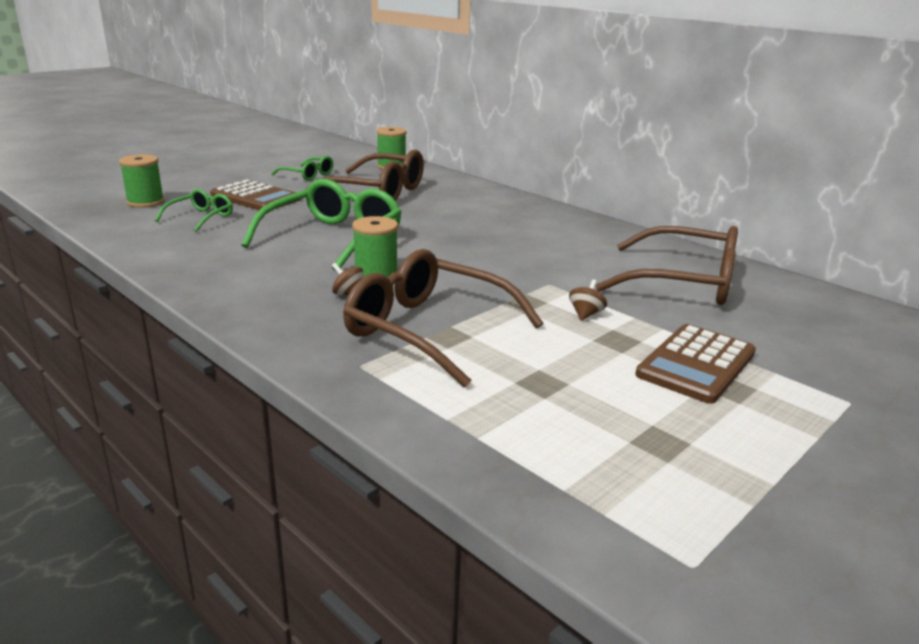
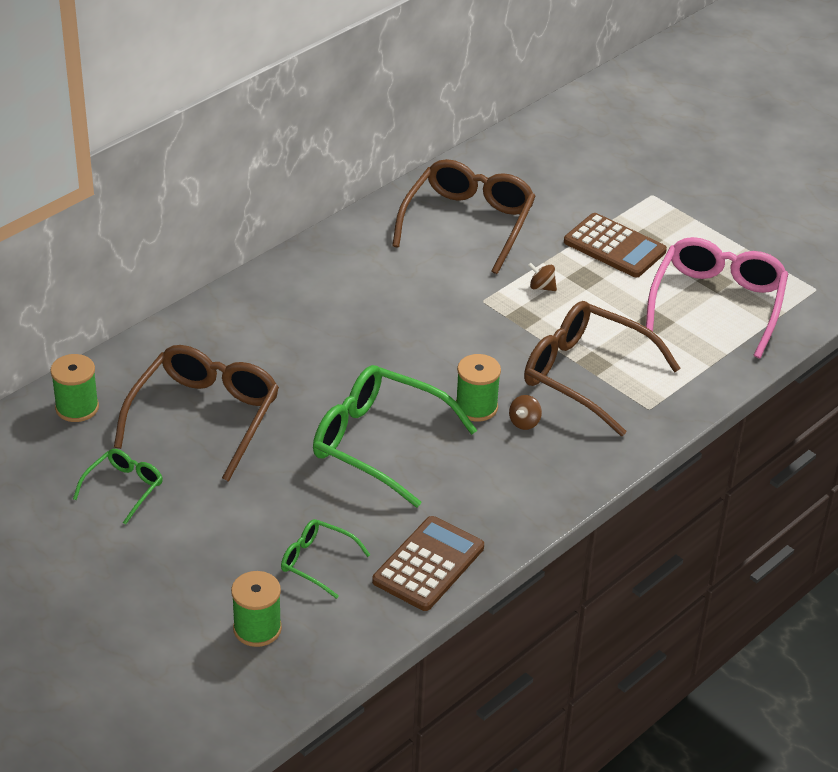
camera: 90 degrees left, 15 degrees up
(255, 197) = (232, 526): brown calculator -> brown calculator (428, 564)
(426, 329) = (584, 375): brown glasses -> brown glasses turned 90 degrees clockwise
(603, 440) = (717, 302): none -> pink glasses

